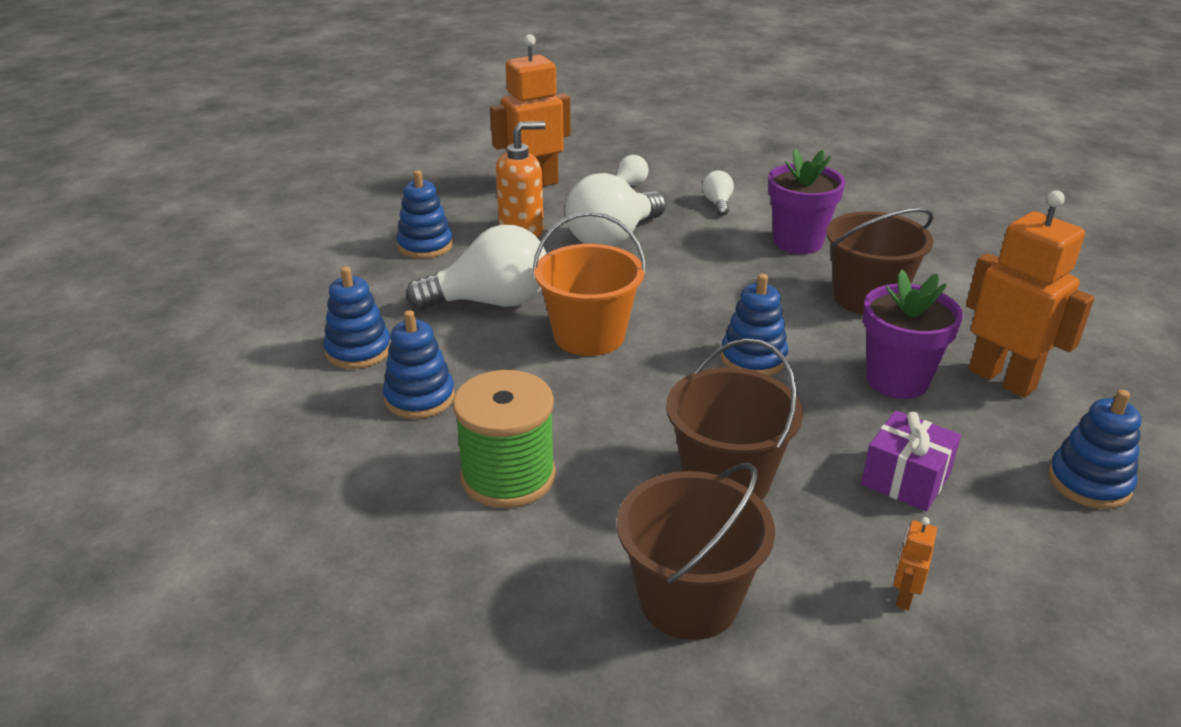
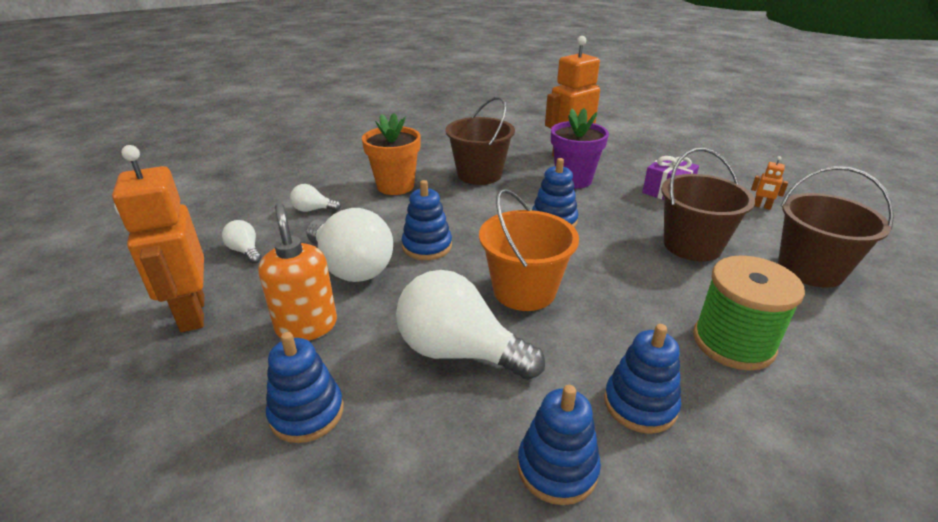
camera: 85 degrees left, 0 degrees up
(491, 302) = (459, 351): white light bulb -> white light bulb turned 60 degrees counterclockwise
(798, 242) = (395, 186): purple flower pot -> orange flower pot
(1089, 483) = (651, 152): blue stacking toy -> blue stacking toy (427, 246)

